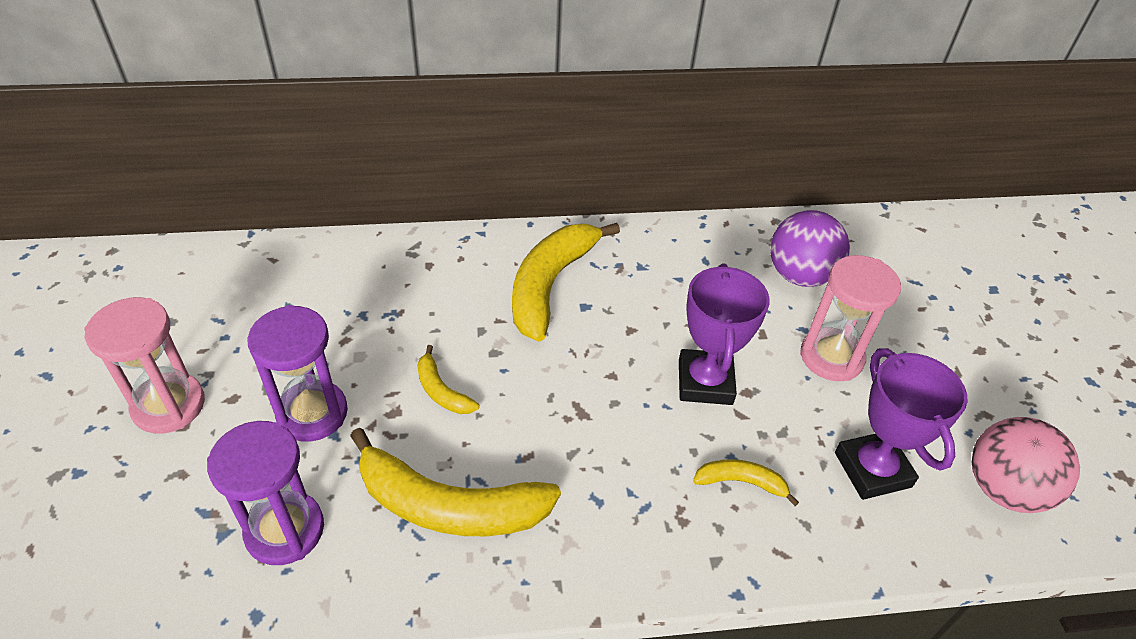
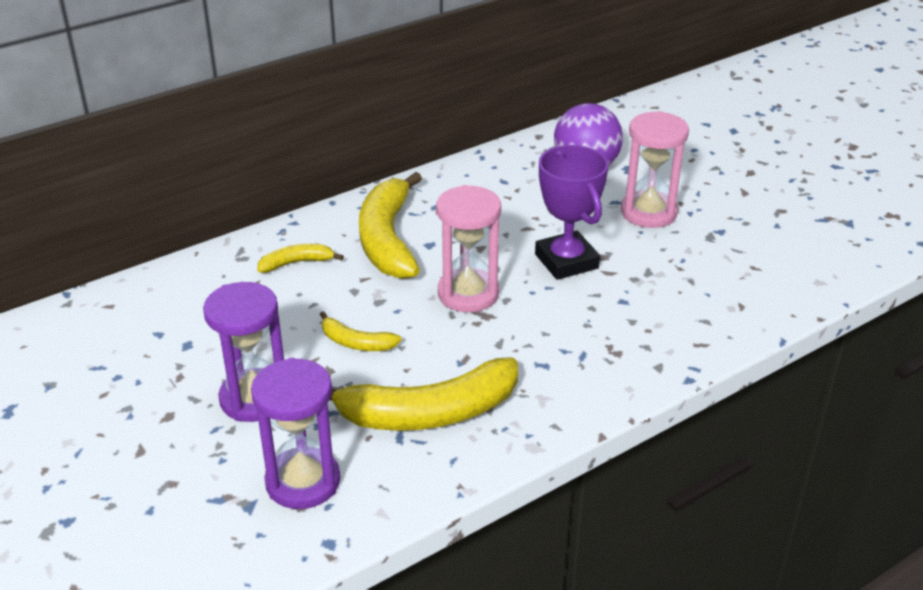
camera: 25 degrees left, 10 degrees down
(169, 406) = (111, 443): pink hourglass -> pink hourglass (468, 294)
(741, 482) = (641, 313): yellow banana -> yellow banana (296, 263)
(872, 470) = (727, 271): purple trophy -> none
(1003, 489) = (821, 250): pink ball -> none

